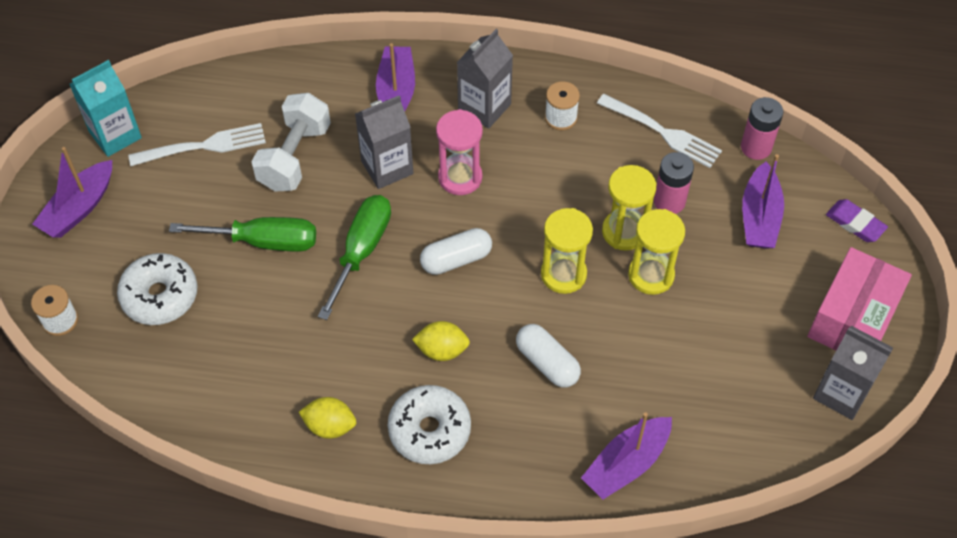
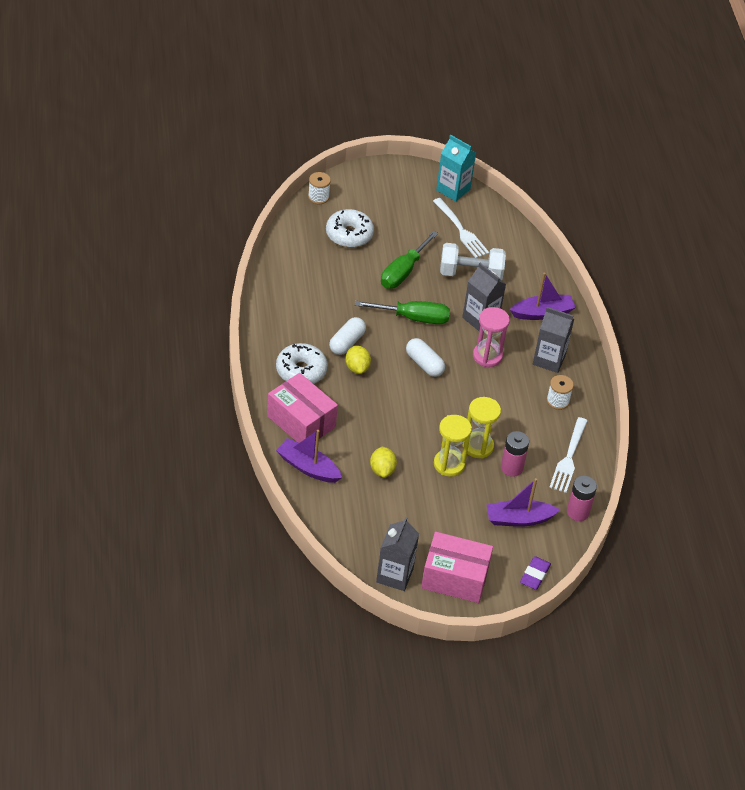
camera: 70 degrees right, 10 degrees down
(79, 208) = (395, 187): purple boat -> none
(264, 241) = (403, 272): green screwdriver -> green screwdriver turned 45 degrees clockwise
(330, 426) = (289, 325): yellow lemon -> yellow lemon (382, 470)
(533, 453) = (301, 421): none -> pink box
(547, 363) = (365, 419): white capsule -> white capsule (347, 343)
(563, 274) = (433, 419): yellow hourglass -> none

